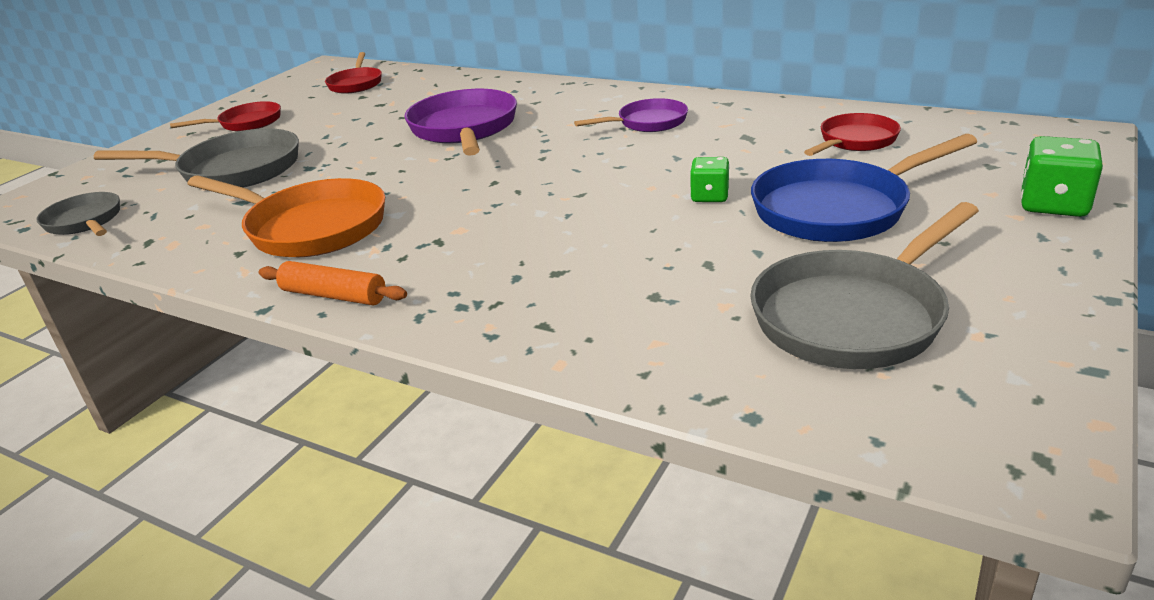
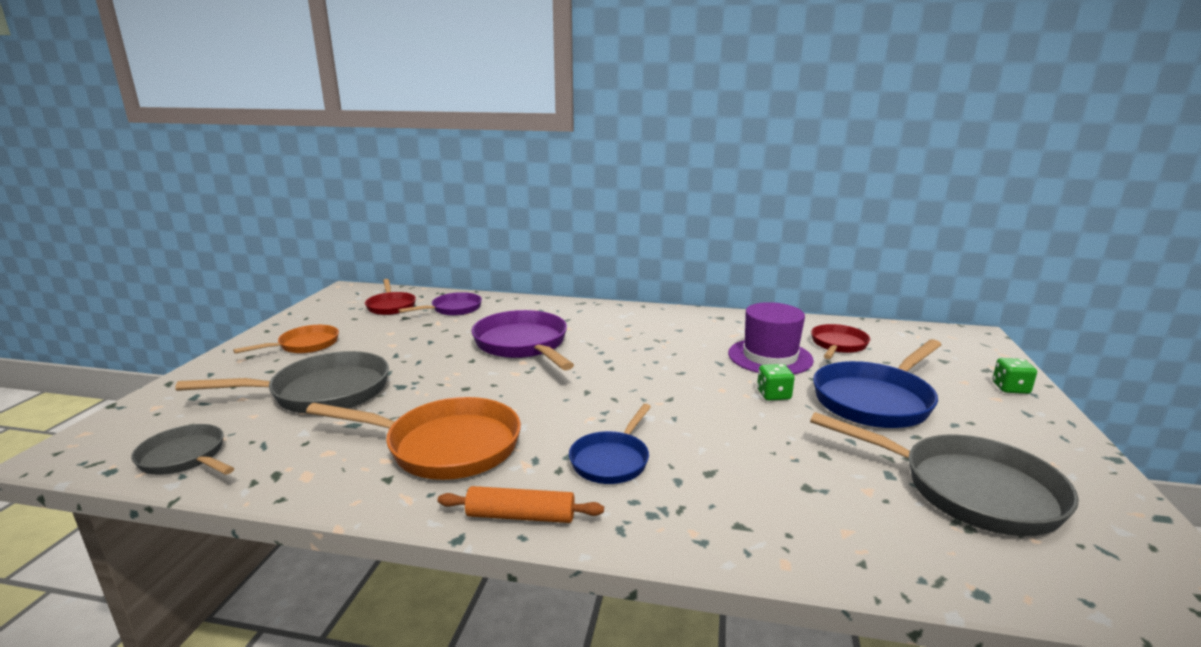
camera: 20 degrees left, 10 degrees down
(246, 123) = (305, 345): red pan -> orange pan
(463, 252) = (612, 460): none -> blue pan
(648, 123) = (673, 335): purple pan -> purple pan (453, 309)
(747, 152) = (770, 357): none -> purple hat
(854, 316) = (969, 490): grey pan -> grey pan turned 90 degrees counterclockwise
(1053, 205) = (1010, 388): green dice -> green dice, size x0.65

